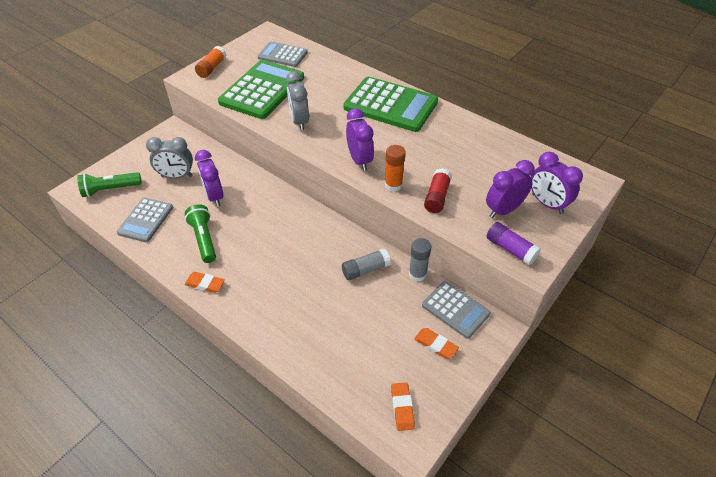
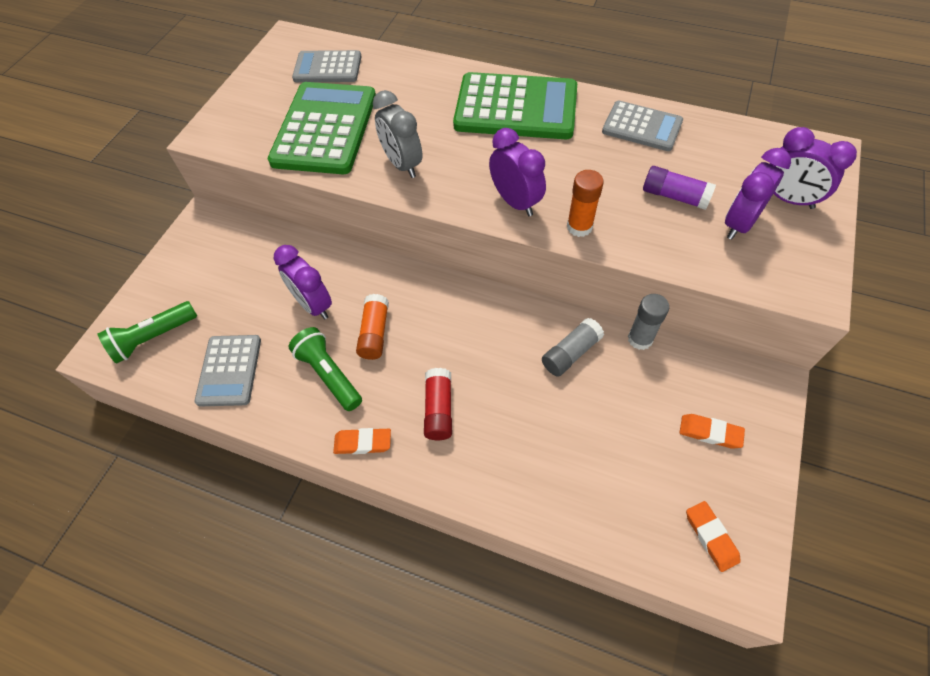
camera: 15 degrees left, 10 degrees up
(177, 176) = (243, 289): grey clock -> none
(212, 68) = (233, 112): orange glue stick -> orange glue stick (374, 333)
(437, 197) = (645, 228): red glue stick -> red glue stick (439, 409)
(455, 309) = (710, 374): grey calculator -> grey calculator (642, 127)
(510, 249) = (776, 278): purple glue stick -> purple glue stick (674, 196)

